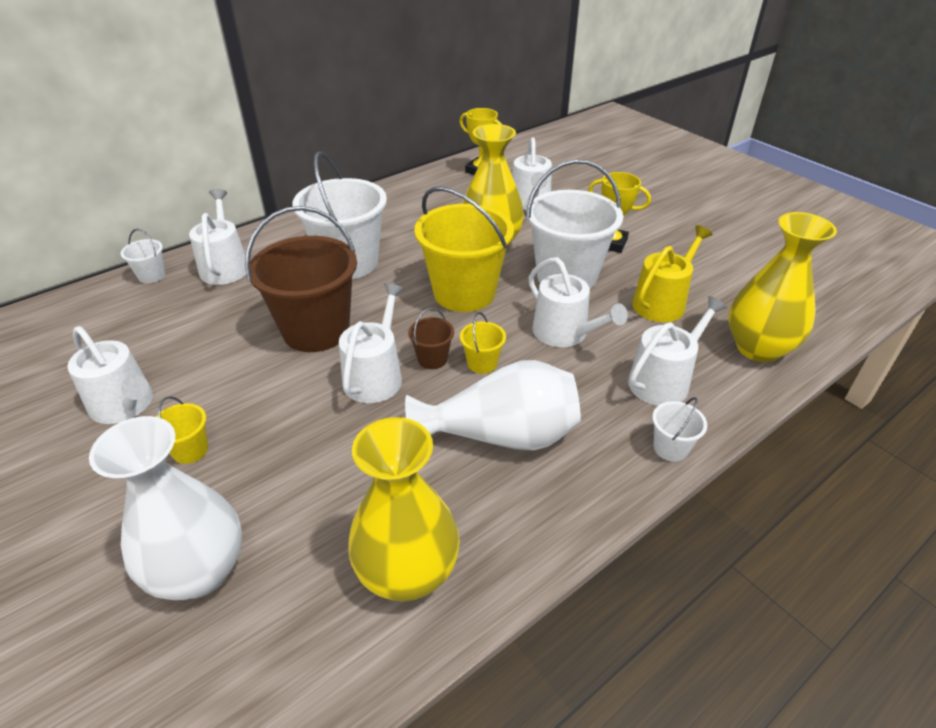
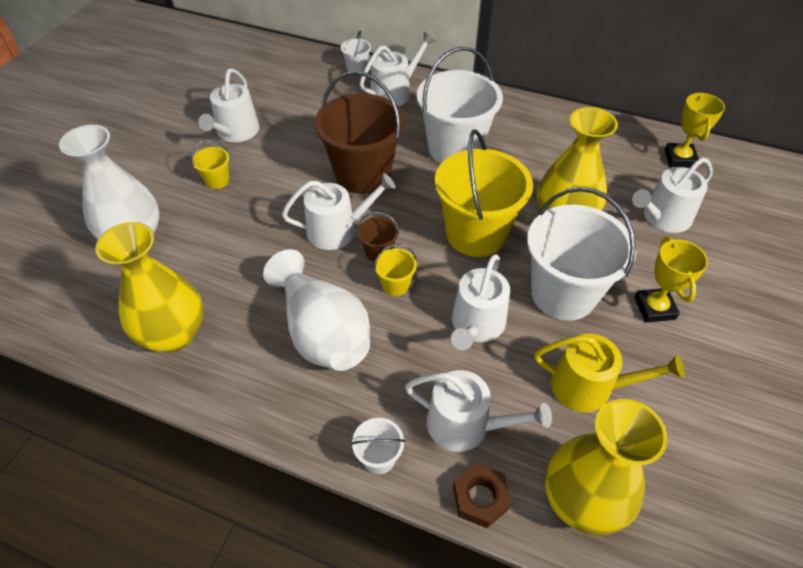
camera: 60 degrees right, 10 degrees up
(736, 400) = (480, 498): none -> brown nut

